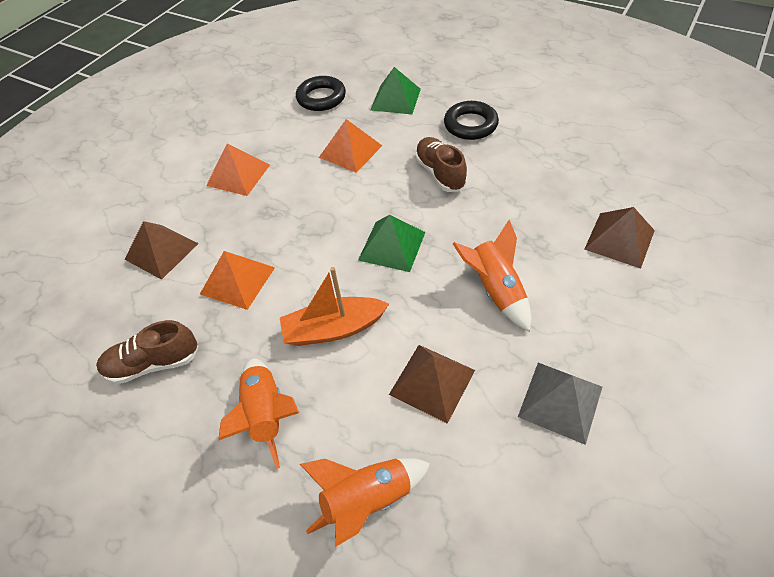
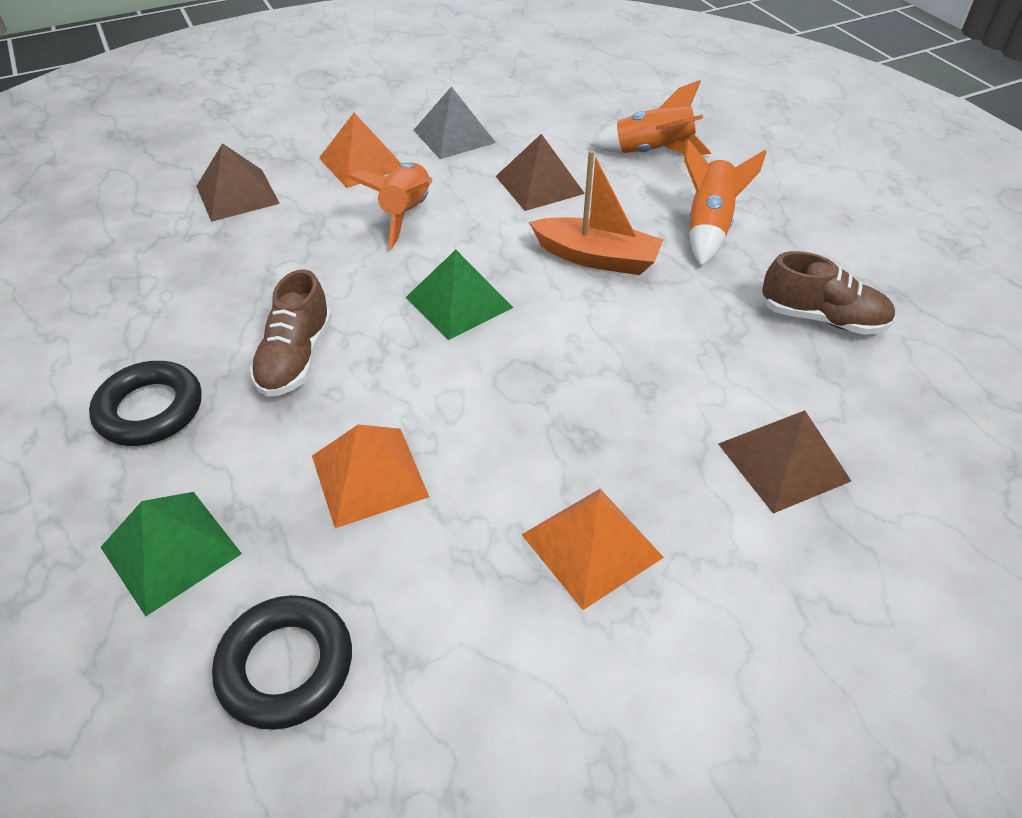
camera: 150 degrees left, 5 degrees down
(237, 280) = (681, 359): orange pyramid -> orange pyramid (362, 162)

